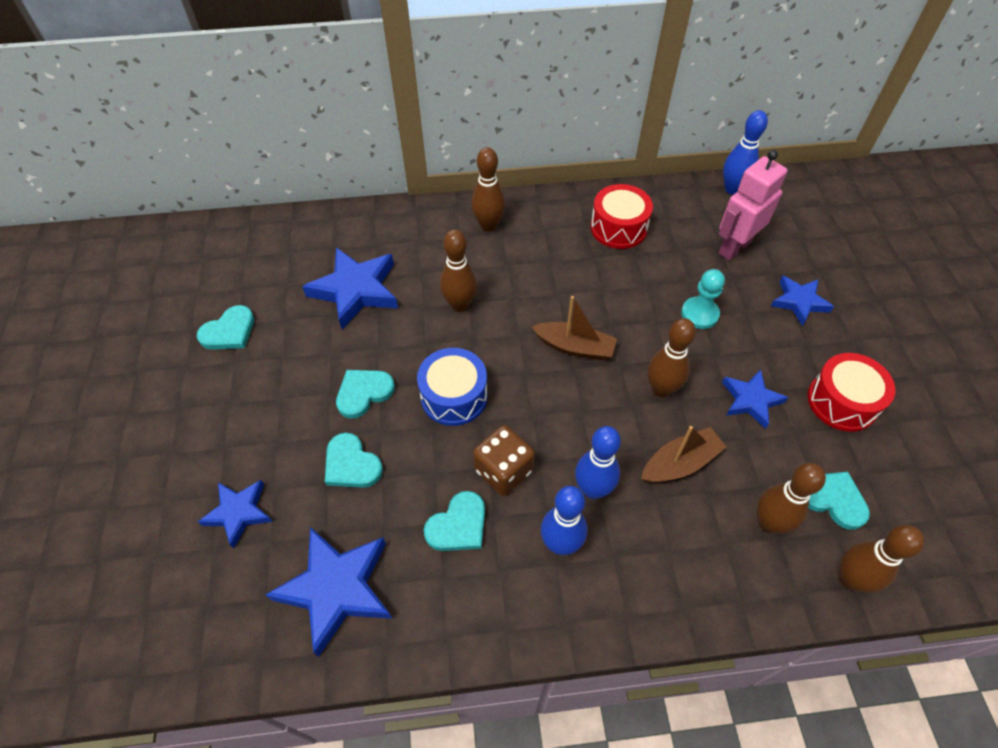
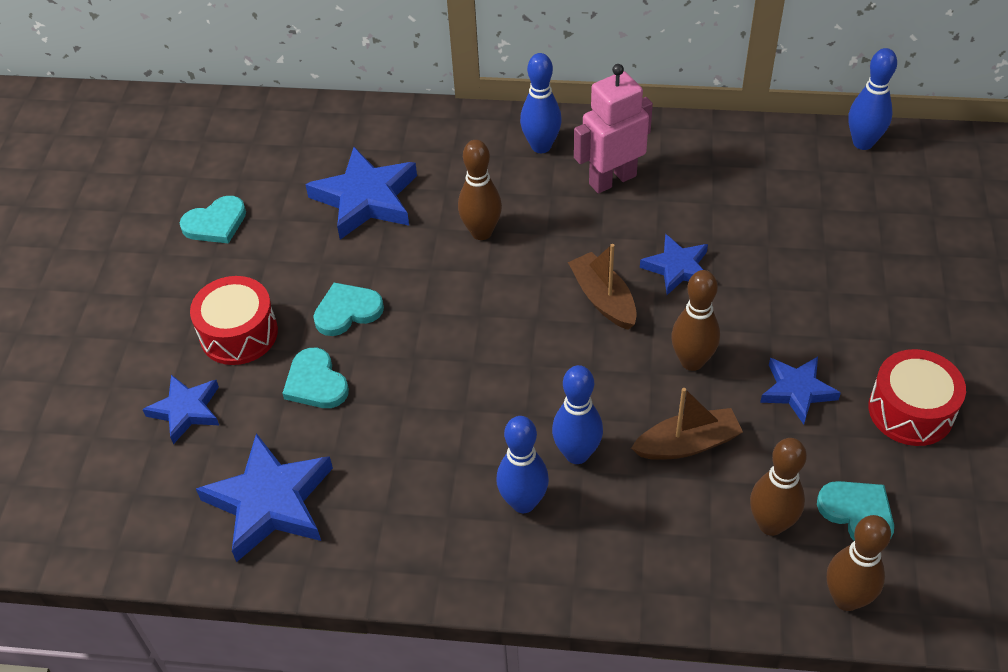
camera: 15 degrees right, 5 degrees down
(454, 396) = (447, 331): blue drum -> none
(458, 525) = (415, 464): turquoise heart -> none
(488, 225) = (541, 146): brown bowling pin -> blue bowling pin
(503, 471) = (481, 417): brown dice -> none
(574, 347) = (603, 299): brown boat -> brown boat turned 150 degrees counterclockwise
(618, 228) = (700, 170): red drum -> red drum (239, 333)
(699, 314) = (768, 285): turquoise pawn -> none
(734, 247) = (840, 213): pink robot -> pink robot (612, 179)
(799, 302) = (900, 289): blue star -> blue star (677, 268)

